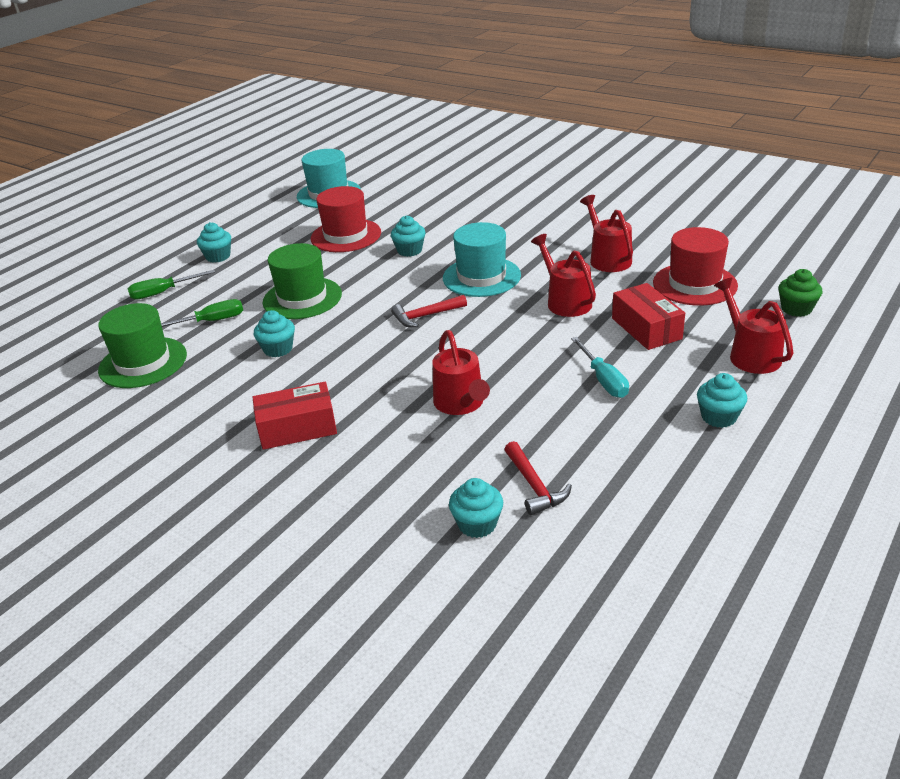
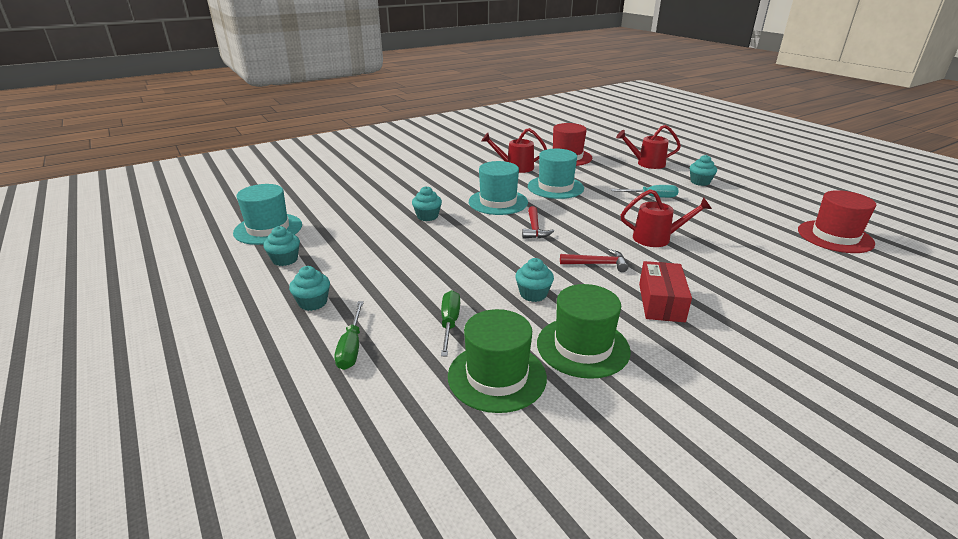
camera: 70 degrees left, 5 degrees down
(302, 298) = (455, 270): green hat -> green hat (583, 347)
(346, 235) = (365, 235): red hat -> red hat (835, 237)
(477, 524) = (787, 257): turquoise cupcake -> turquoise cupcake (285, 260)
(534, 486) = (752, 235): red hammer -> red hammer (597, 264)
(565, 301) = (555, 187): red watering can -> turquoise hat
(646, 328) = (604, 176): red box -> none
(796, 309) = (611, 146): green cupcake -> none

